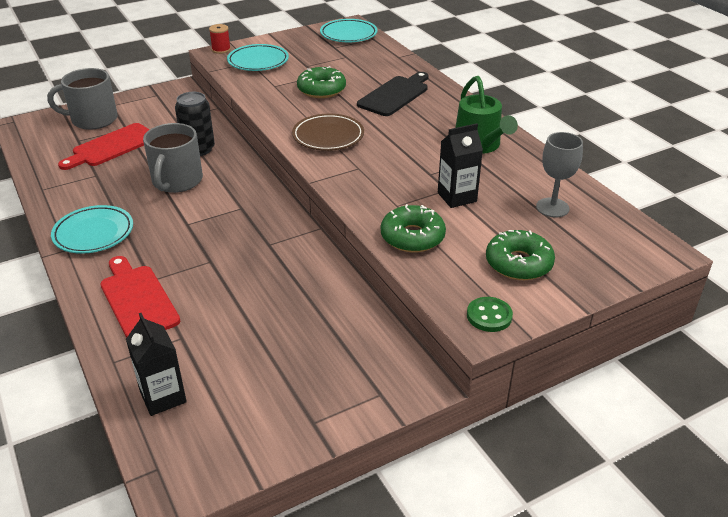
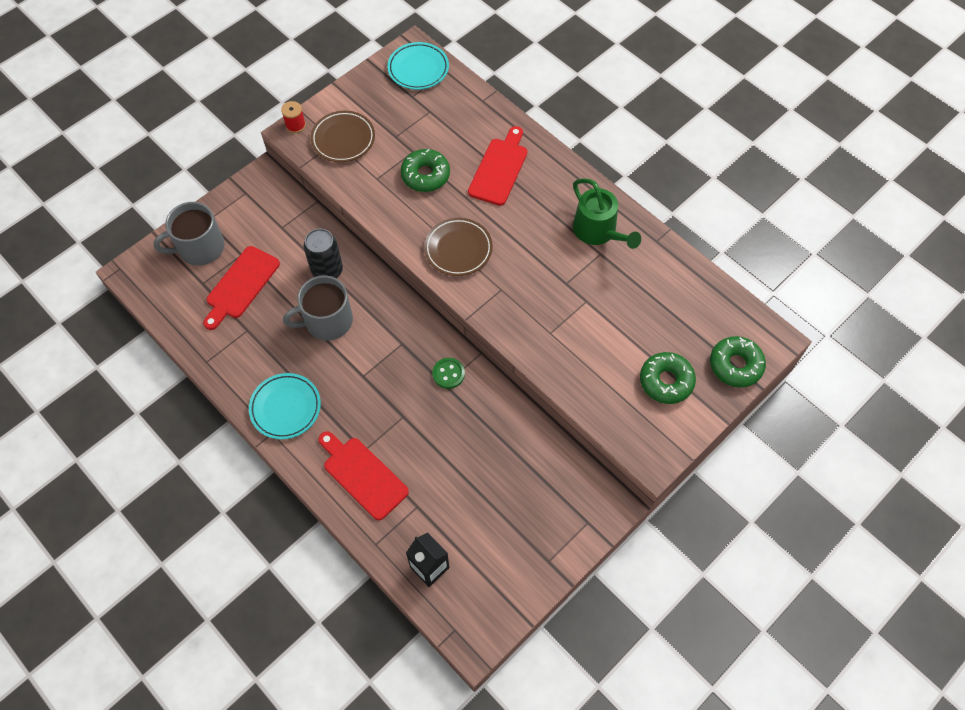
camera: 15 degrees left, 25 degrees up
(177, 181) = (327, 321): grey mug -> grey mug turned 75 degrees clockwise
(258, 61) = (343, 139): turquoise plate -> brown plate
(395, 95) = (499, 169): black cutting board -> red cutting board
(412, 237) = (574, 370): green donut -> green donut (735, 365)
(457, 197) = (597, 310): black carton -> none
(489, 316) = (657, 445): green button -> green button (448, 374)
(552, 207) = (678, 305): grey goblet -> none

